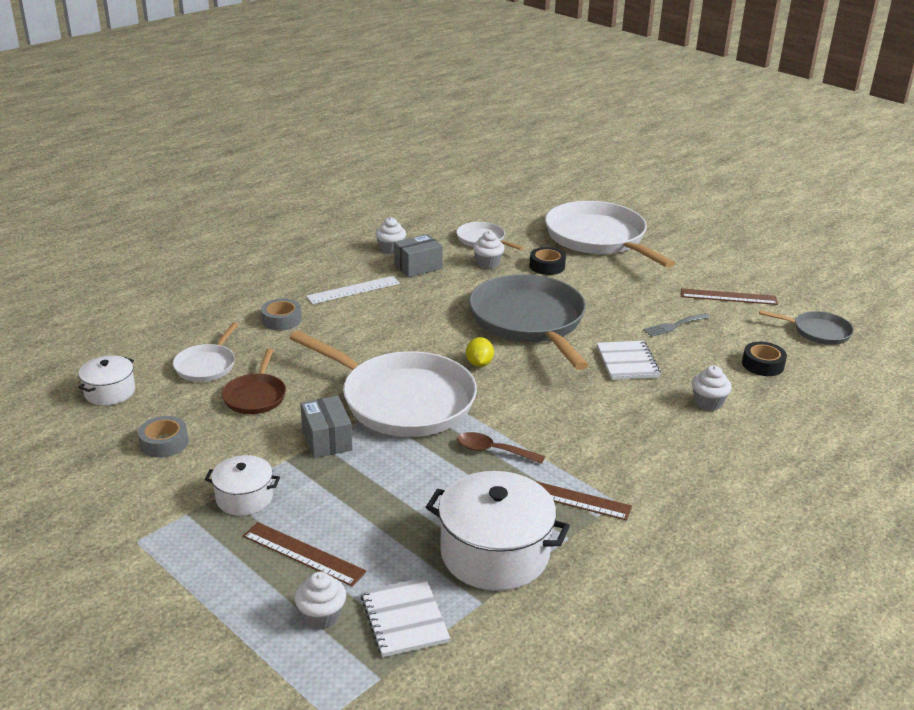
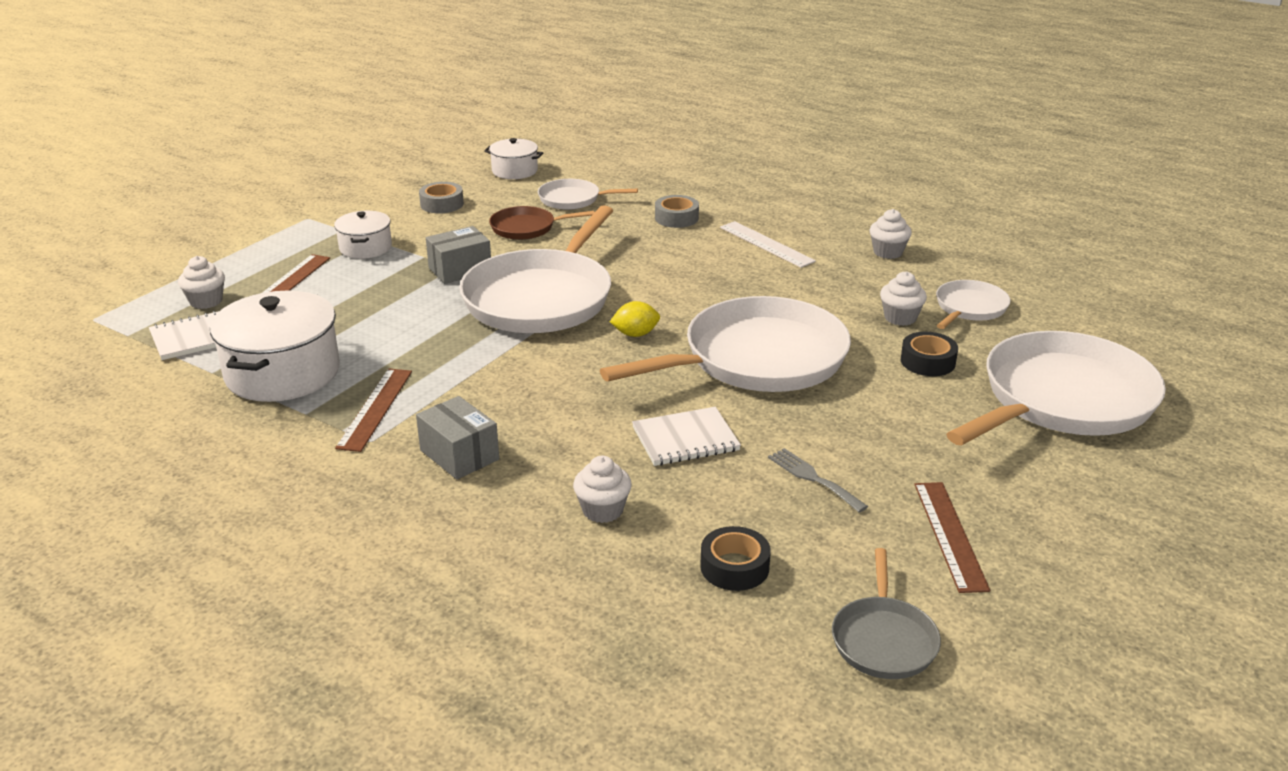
camera: 80 degrees right, 0 degrees up
(418, 267) = (853, 274): grey box -> grey box (459, 455)
(493, 451) = (457, 358): brown spoon -> none
(529, 321) = (757, 359): grey pan -> white pan

